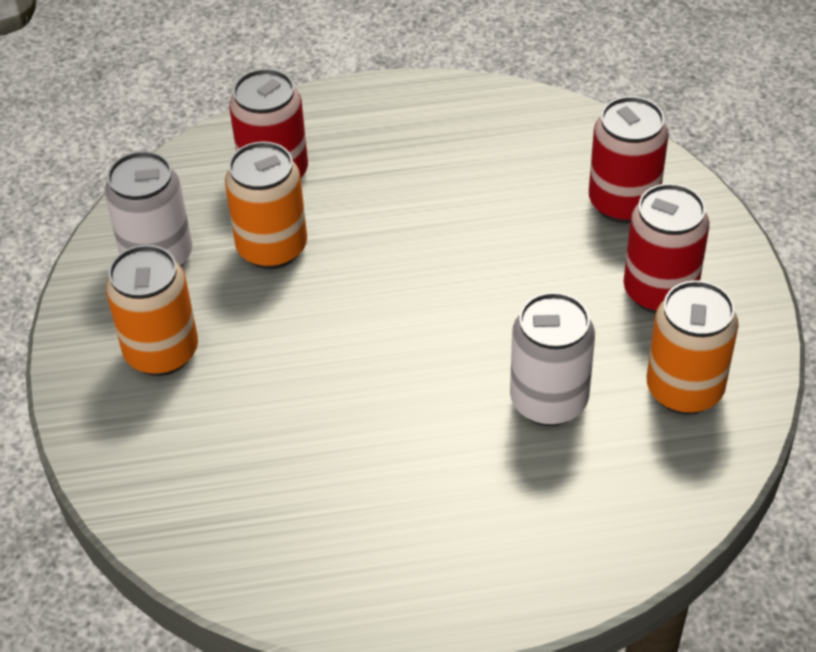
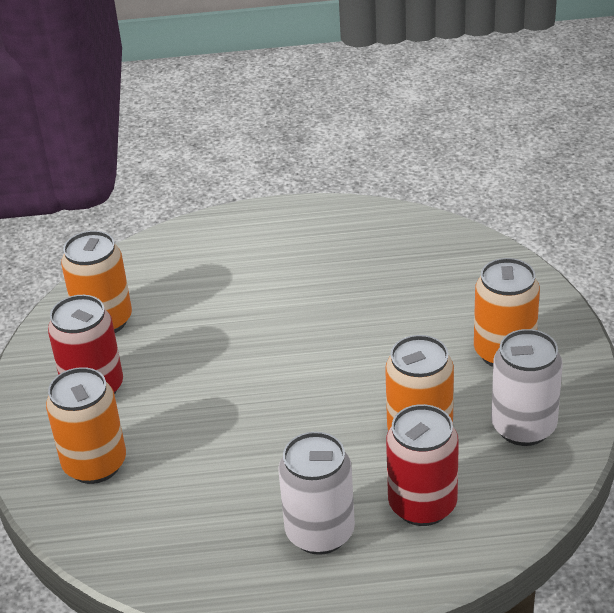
camera: 175 degrees left, 10 degrees down
(549, 401) = (205, 315): white can -> white can (320, 533)
(623, 203) = (95, 464): red can -> orange can

